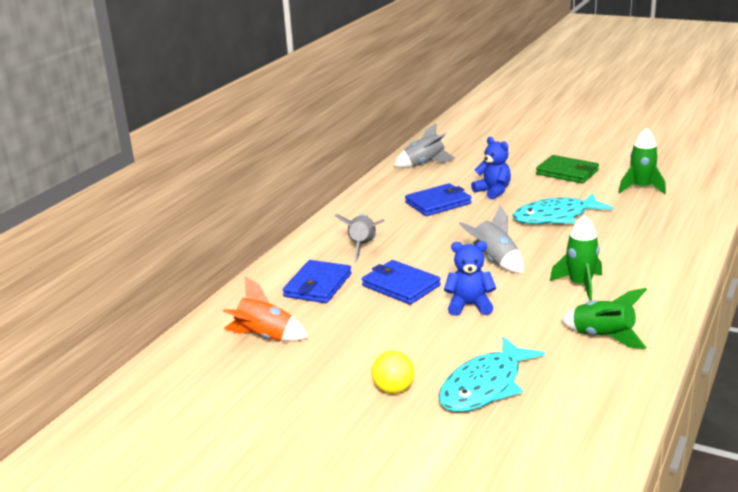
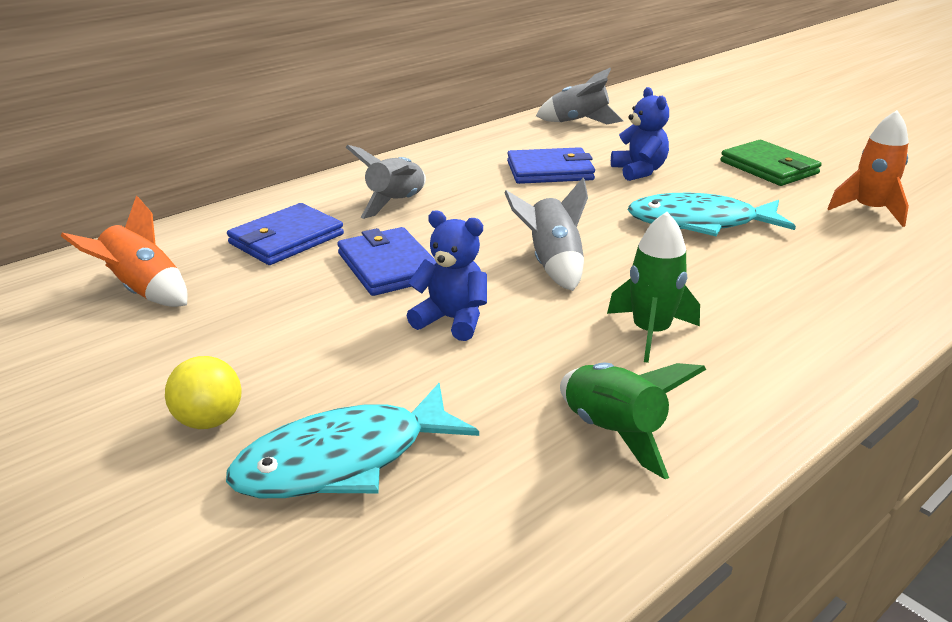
camera: 20 degrees right, 5 degrees up
(641, 188) = (869, 210): green rocket -> orange rocket

